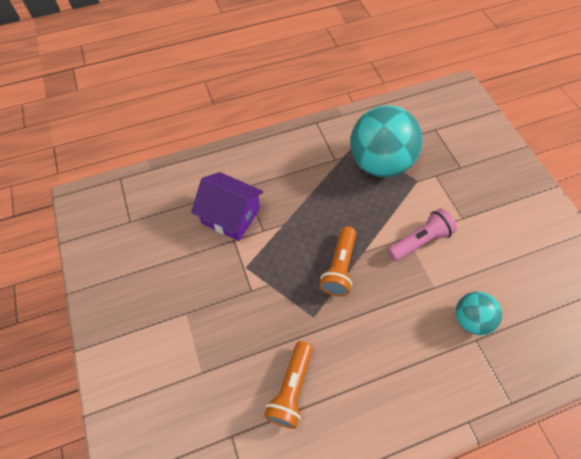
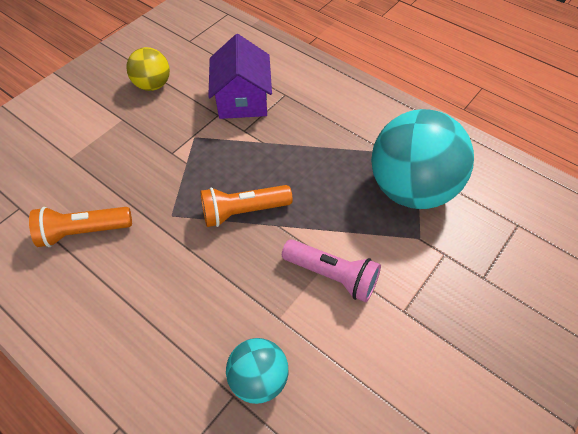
camera: 60 degrees right, 5 degrees down
(163, 272) = (153, 85): none -> yellow ball

